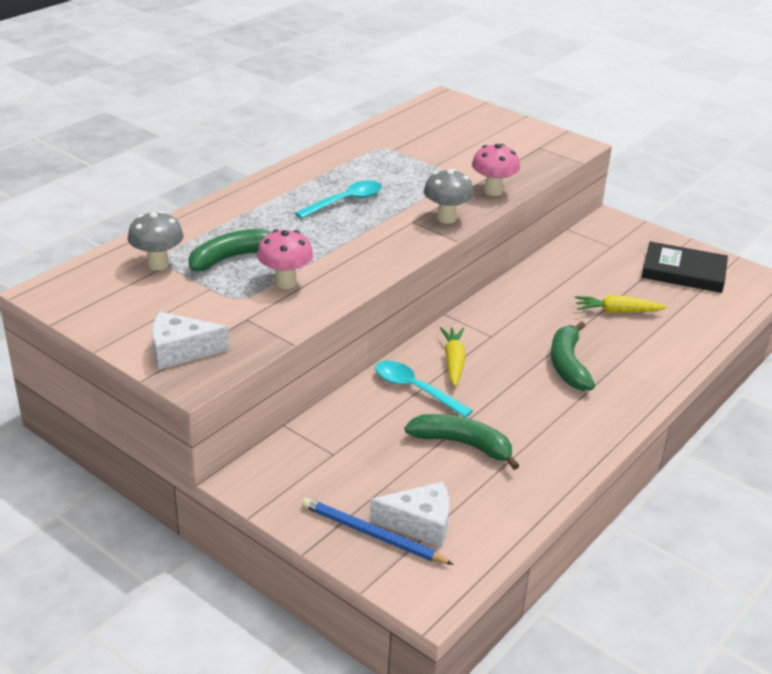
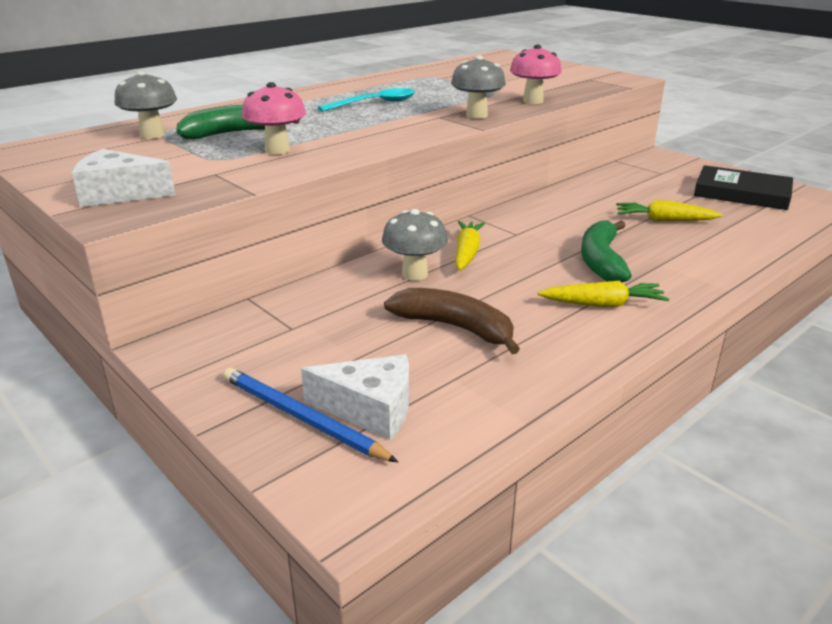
camera: 10 degrees right, 5 degrees down
(415, 389) = (414, 274): turquoise spoon -> grey mushroom
(463, 444) = (455, 327): green banana -> brown banana
(574, 413) = (603, 304): none -> yellow carrot

